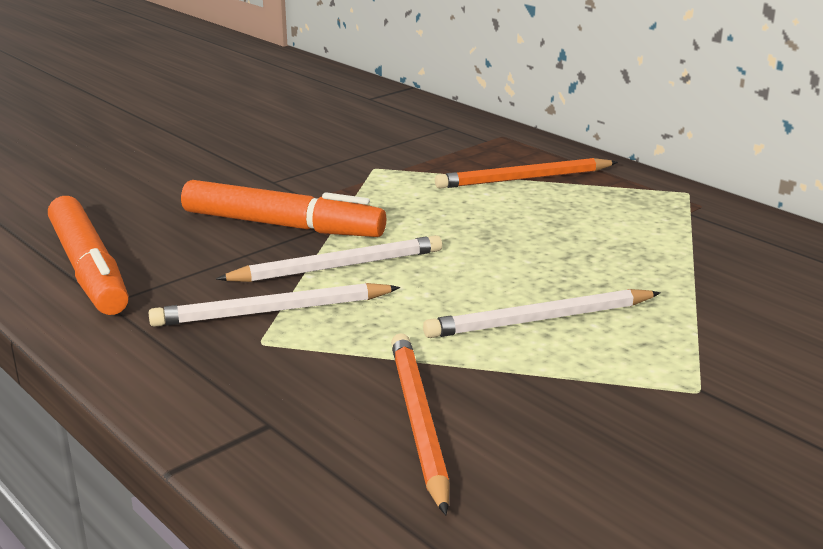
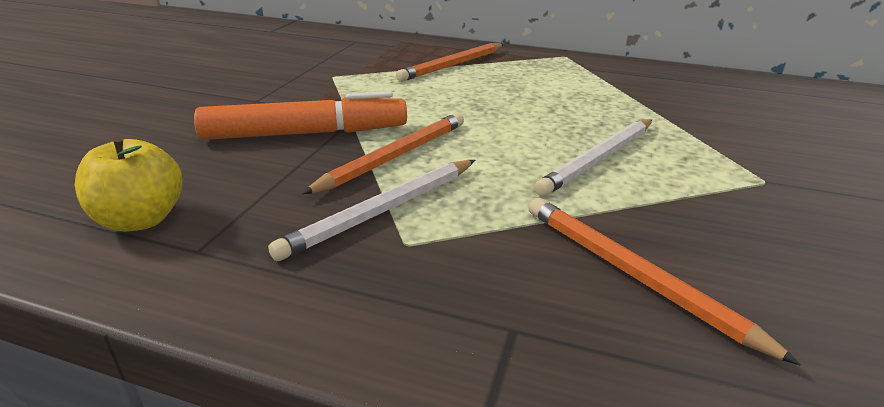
camera: 30 degrees left, 5 degrees up
(89, 269) = (141, 219): orange marker -> yellow apple
(337, 267) = (394, 156): white pencil -> orange pencil

